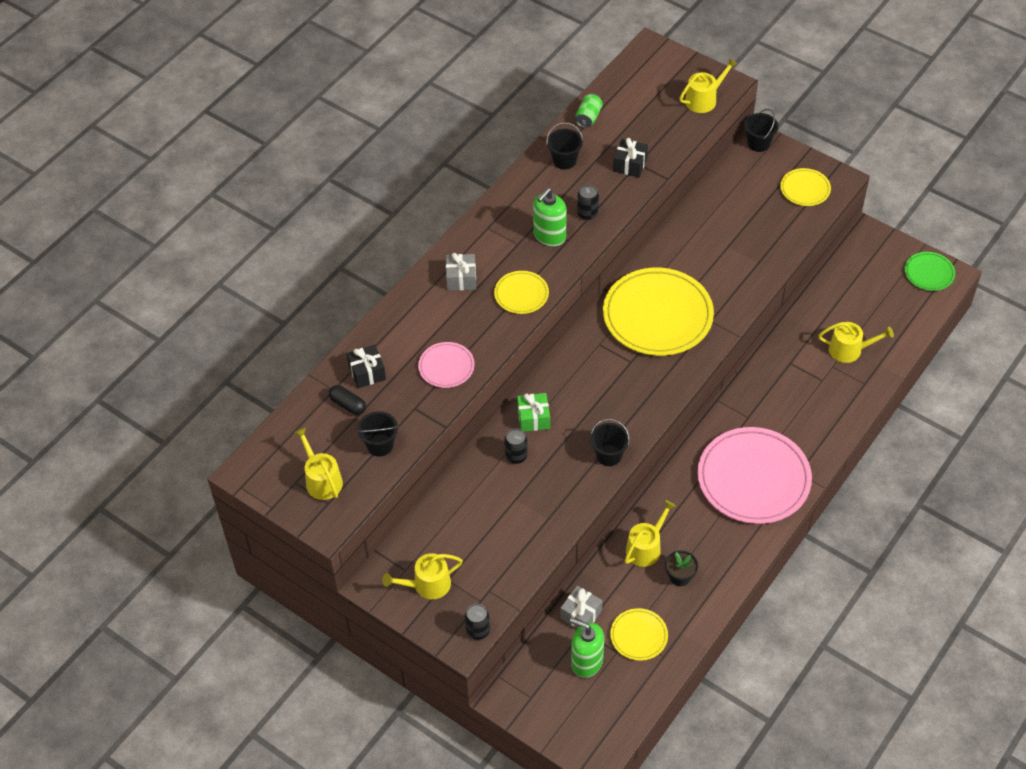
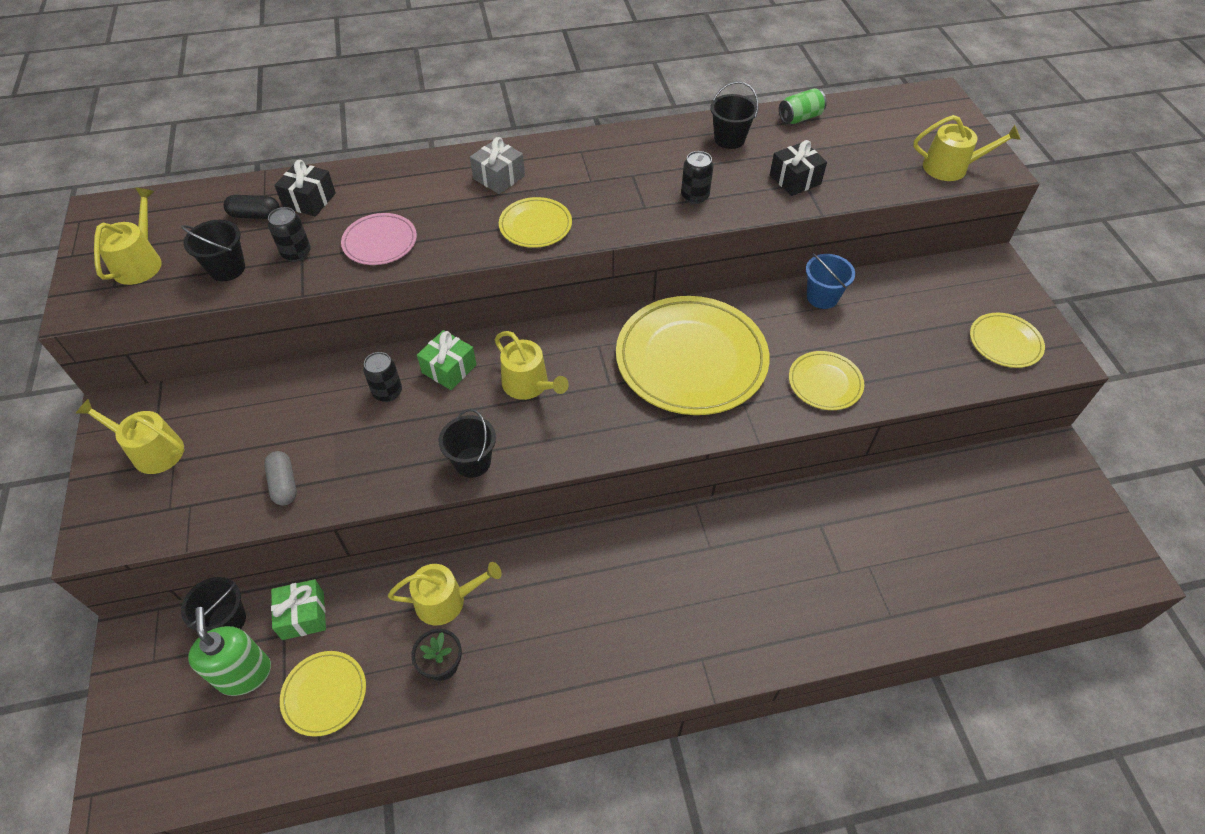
camera: 40 degrees right, 0 degrees up
(348, 405) = (255, 215): black capsule -> black capsule turned 75 degrees counterclockwise
(478, 630) = (125, 538): black can -> black can (296, 253)
(525, 542) = (284, 484): none -> grey capsule
(549, 236) = (631, 192): green soap dispenser -> none
(581, 614) = (303, 615): grey gift -> green gift
(688, 227) = (822, 297): none -> blue bucket
(739, 278) = (825, 383): none -> yellow plate
(753, 478) = (642, 621): pink plate -> none
(758, 143) = (991, 267): black bucket -> black bucket (227, 620)
(849, 350) = (910, 563): yellow watering can -> yellow watering can (529, 385)
(929, 273) = (1103, 548): green plate -> none

